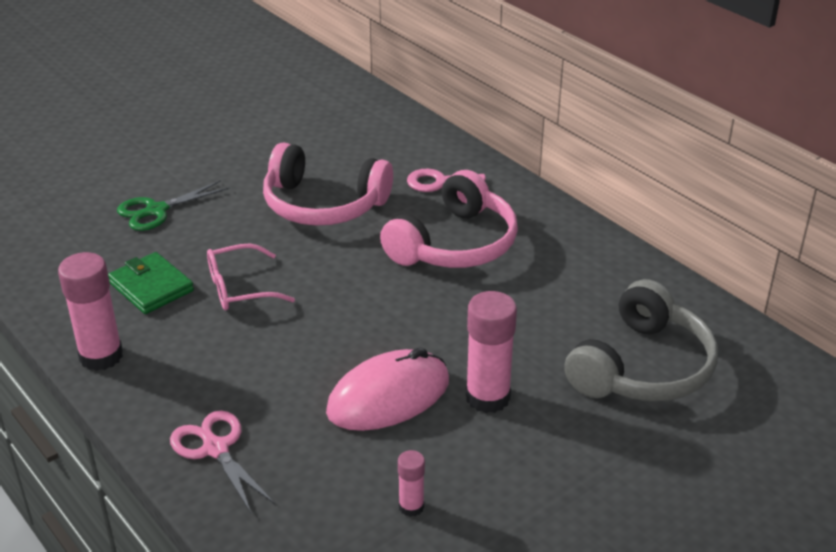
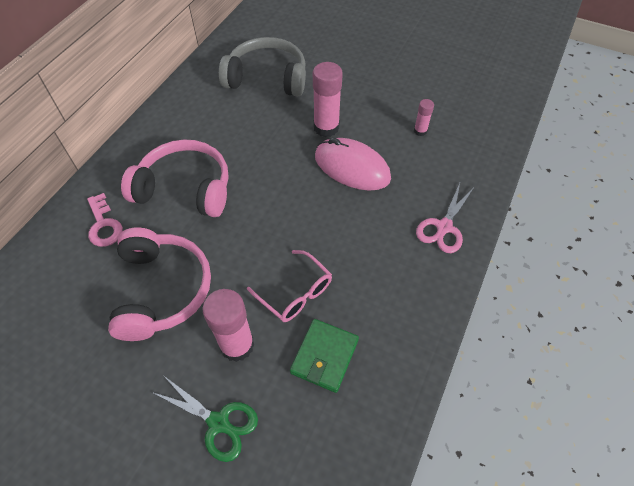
camera: 115 degrees left, 20 degrees up
(101, 356) = (415, 341): pink glue stick -> pink glue stick (237, 345)

